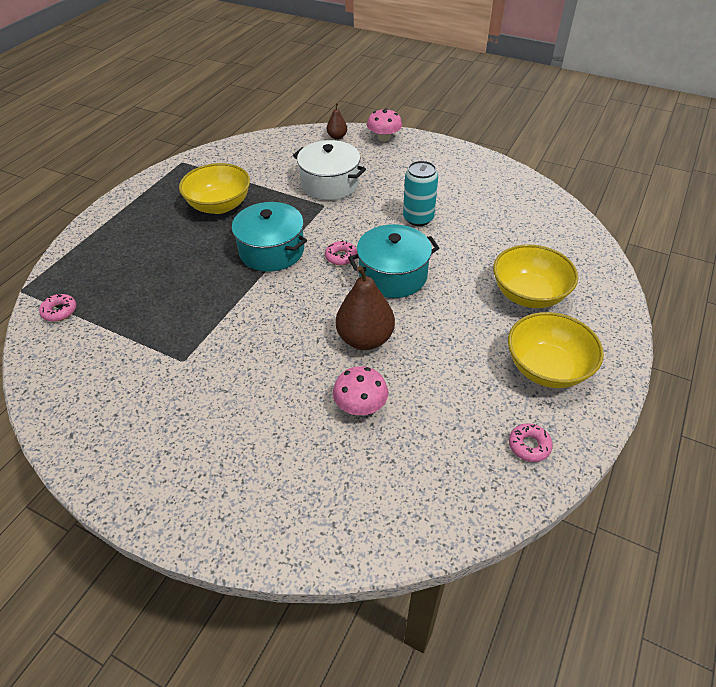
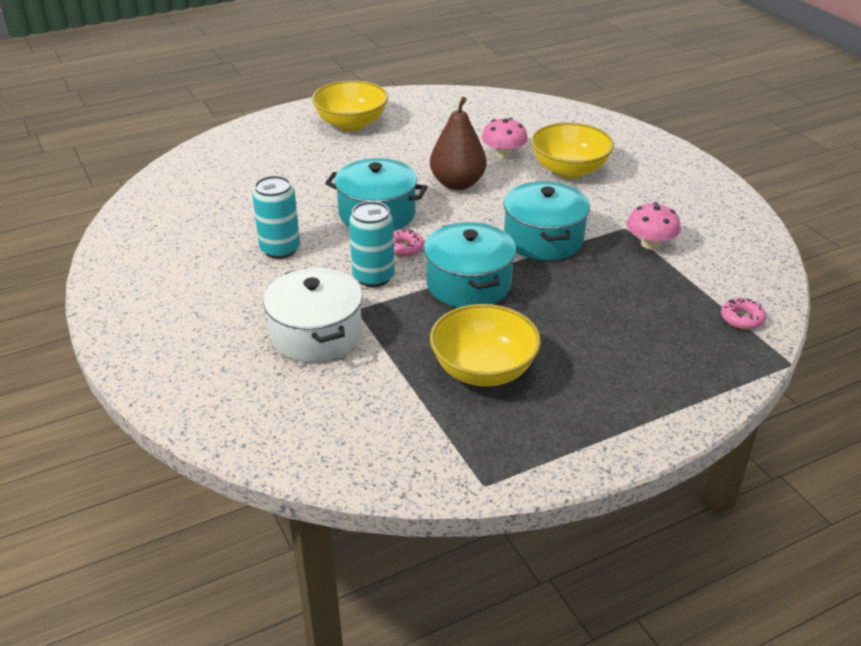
camera: 145 degrees left, 10 degrees down
(246, 313) = (543, 239): none -> turquoise pot
(337, 137) = (208, 410): brown pear -> none
(337, 228) = (373, 277): none -> turquoise can
(384, 137) = (152, 373): pink mushroom -> pink mushroom (650, 244)
(528, 294) = (290, 159): yellow bowl -> yellow bowl (569, 170)
(529, 445) = (419, 104): pink donut -> none

